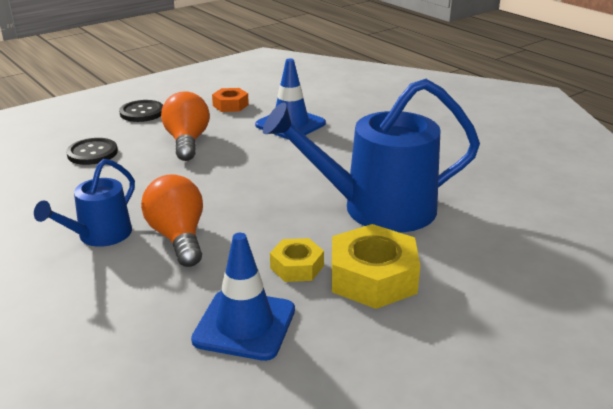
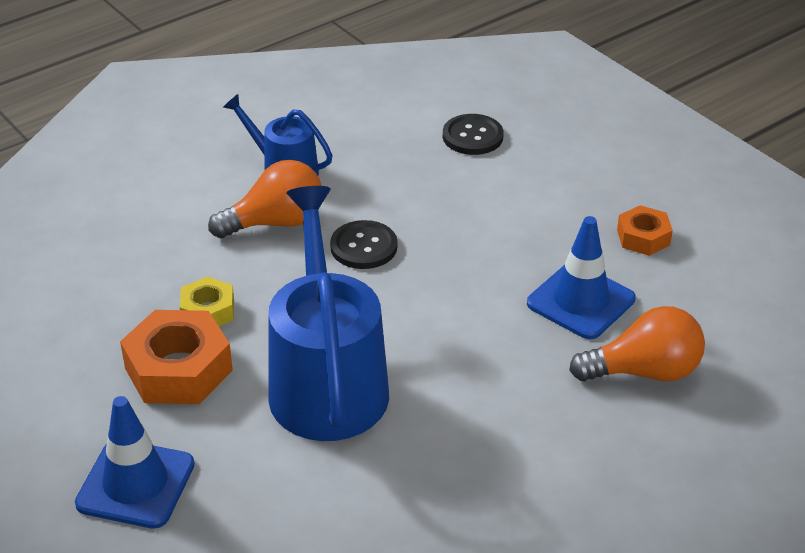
camera: 90 degrees right, 10 degrees up
(142, 112) = (601, 158): black button -> black button (363, 247)
(187, 142) = (511, 207): orange light bulb -> orange light bulb (644, 372)
(244, 325) = (119, 278): blue traffic cone -> blue traffic cone (135, 484)
(373, 277) = (178, 369): yellow nut -> orange nut

